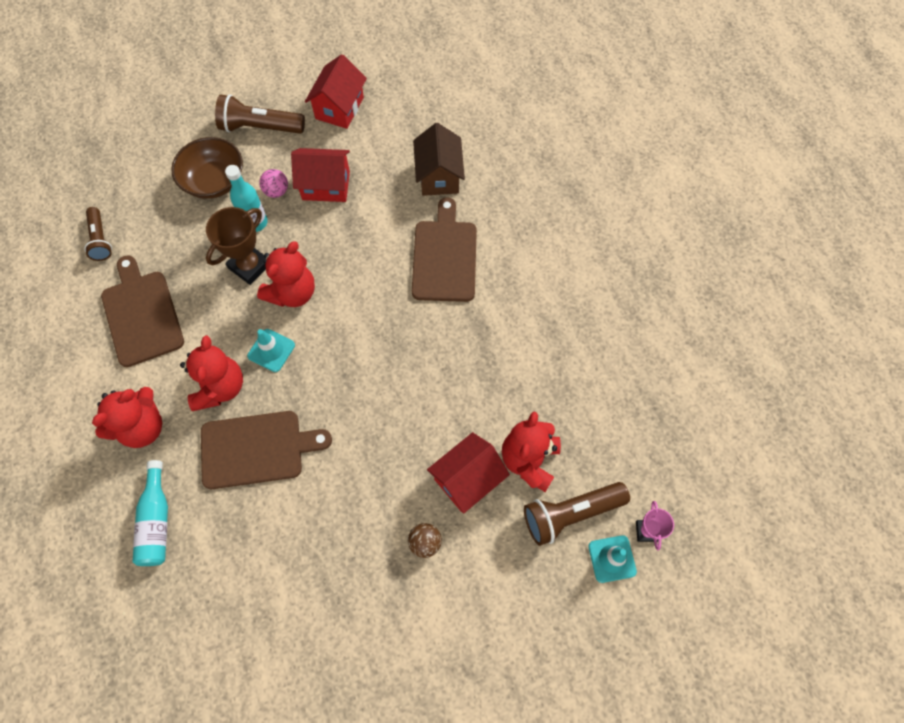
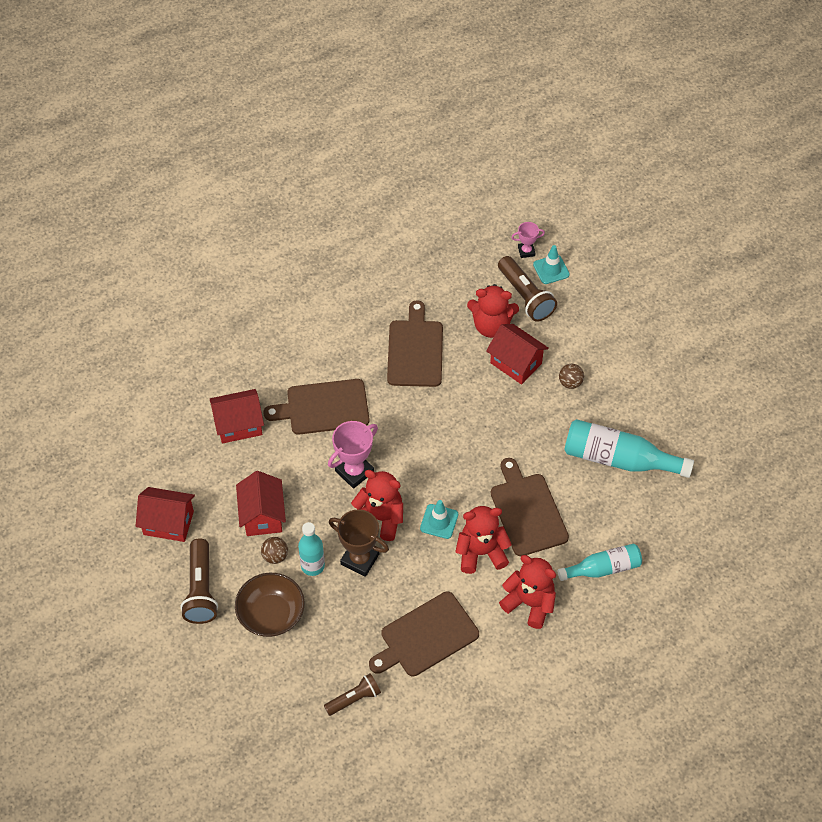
camera: 100 degrees left, 10 degrees down
(276, 191) = (275, 556): pink ball -> brown ball
(298, 579) = (619, 459): none -> turquoise bottle
(356, 275) = (354, 471): none -> pink trophy
(439, 176) = (239, 425): brown house -> red house
(506, 364) = (415, 350): none -> brown cutting board

